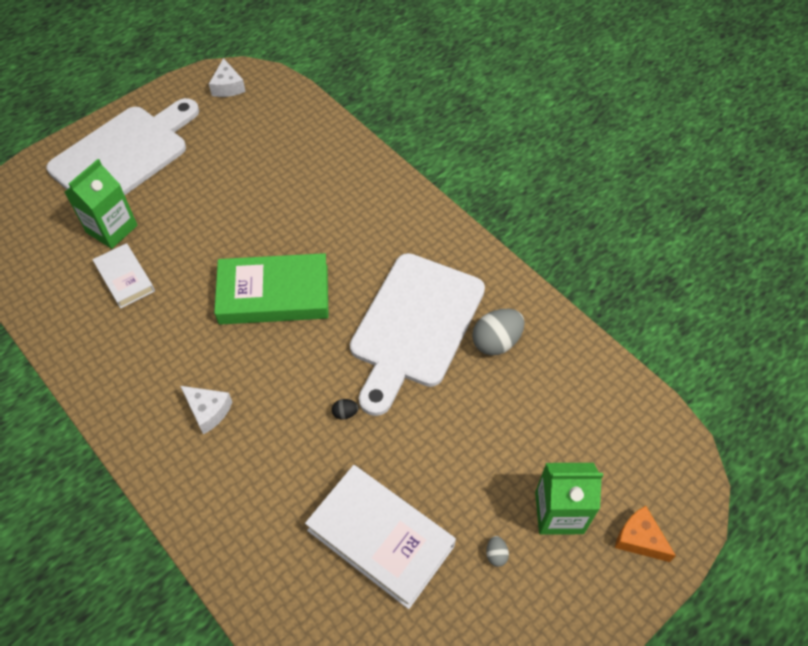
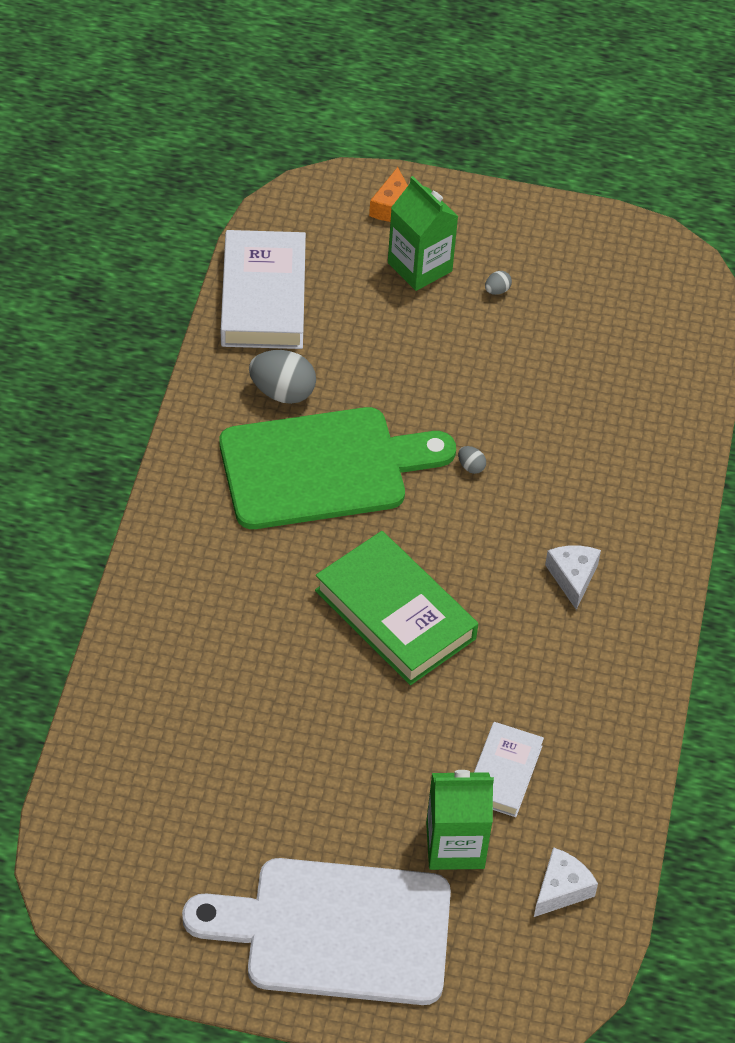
camera: 130 degrees left, 5 degrees down
(228, 87) = (116, 902): white cheese -> white cheese (561, 889)
(345, 413) = (471, 467): black egg -> grey egg
(380, 538) = (559, 373): white book -> white book (263, 297)
(415, 326) = (323, 467): white cutting board -> green cutting board

